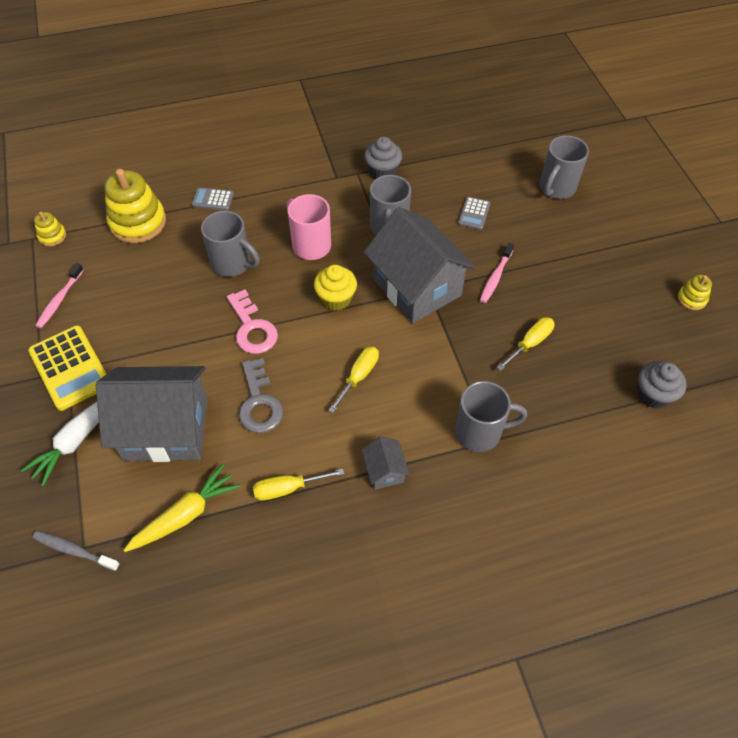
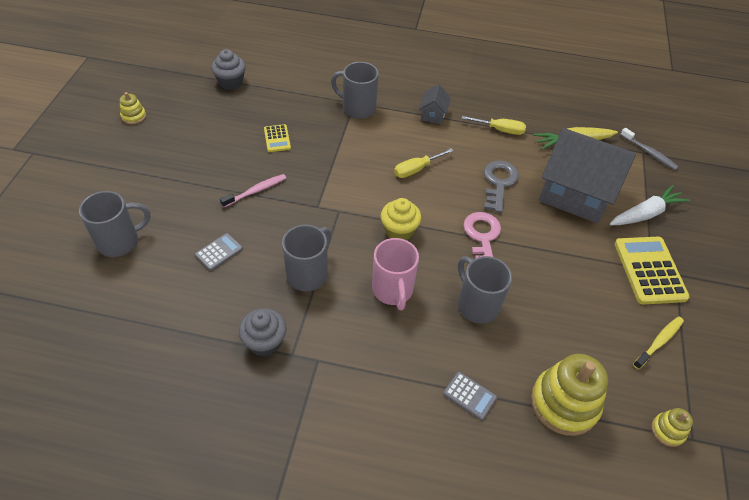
camera: 155 degrees left, 5 degrees down
(59, 300) = (659, 342): pink toothbrush -> yellow toothbrush
(416, 287) = (325, 211): grey house -> none
(530, 343) = (277, 138): yellow screwdriver -> yellow calculator

